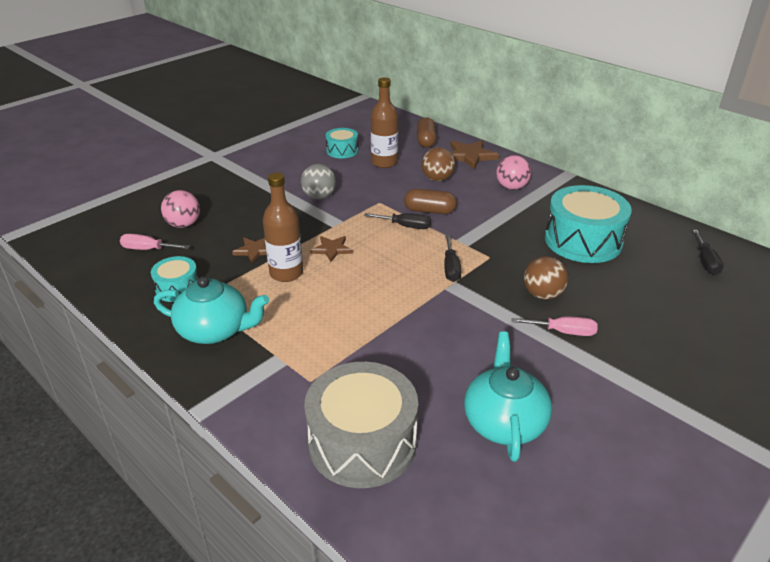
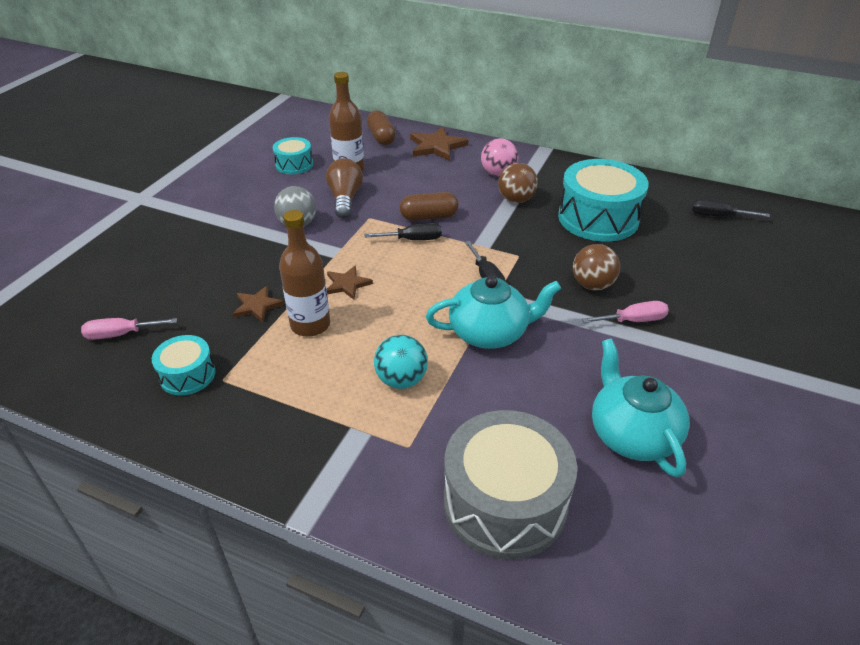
camera: 20 degrees left, 5 degrees up
(184, 224) = (150, 292): pink ball -> none
(215, 330) = (263, 416): turquoise teapot -> turquoise teapot (490, 332)
(333, 330) = (401, 380): none -> turquoise ball
(368, 184) = (345, 199): none -> brown light bulb
(437, 179) = (417, 179): brown ball -> brown ball (516, 200)
(705, 262) = (718, 216): black screwdriver -> black screwdriver turned 120 degrees clockwise

